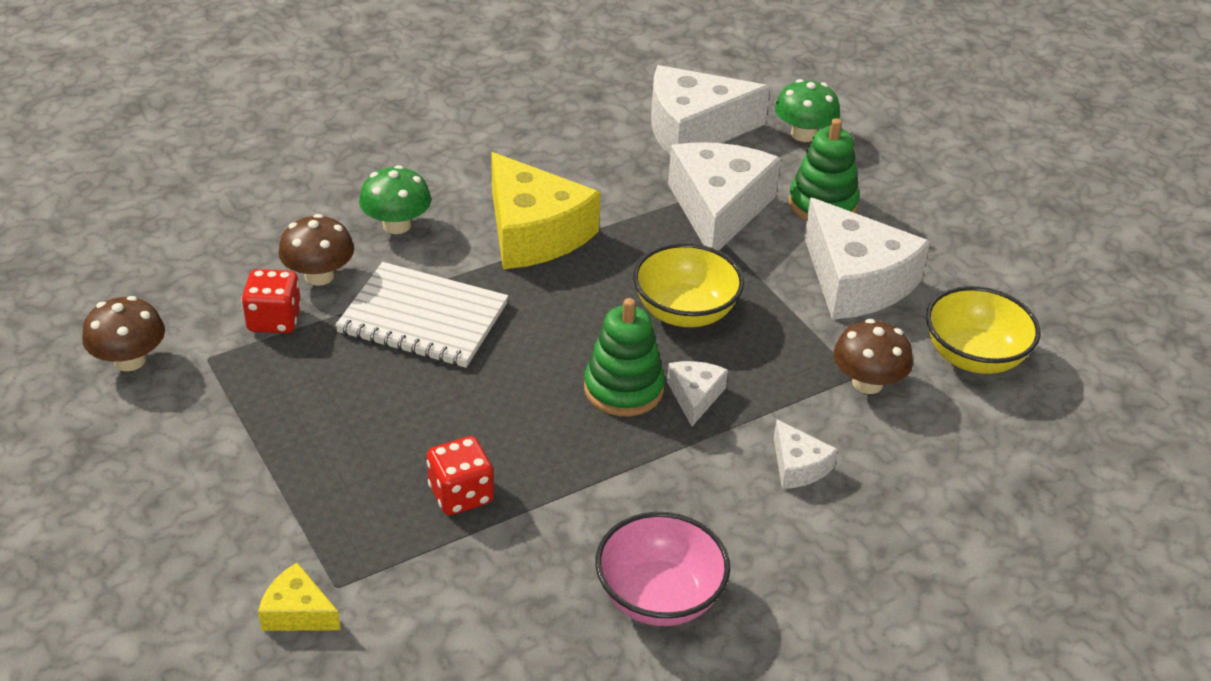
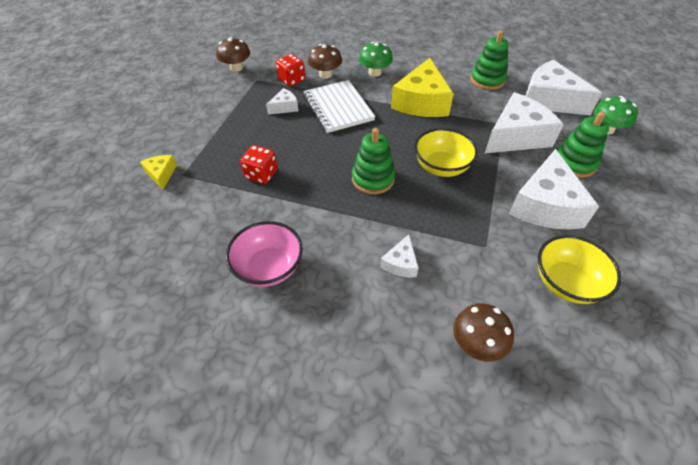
camera: 50 degrees right, 10 degrees up
(578, 143) = (487, 80): none -> green stacking toy
(695, 396) = (397, 202): white cheese -> white cheese (284, 107)
(867, 383) = (487, 253): brown mushroom -> brown mushroom (477, 343)

